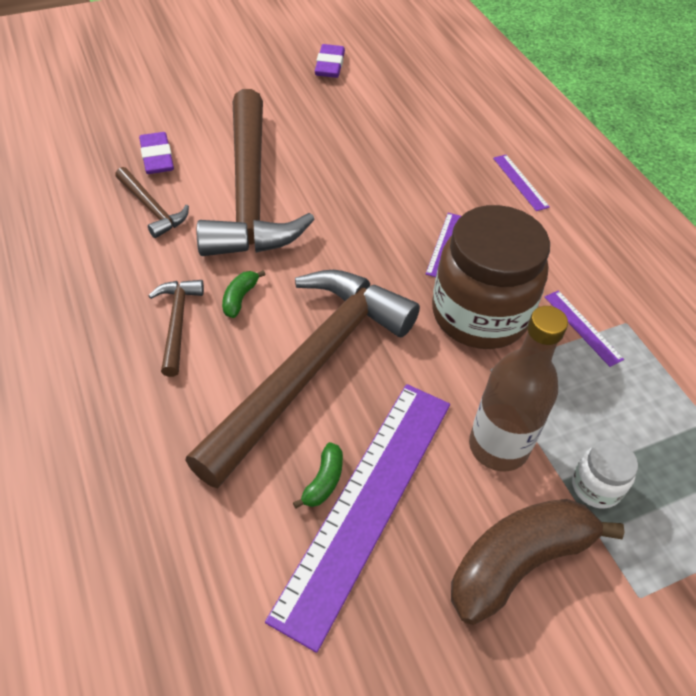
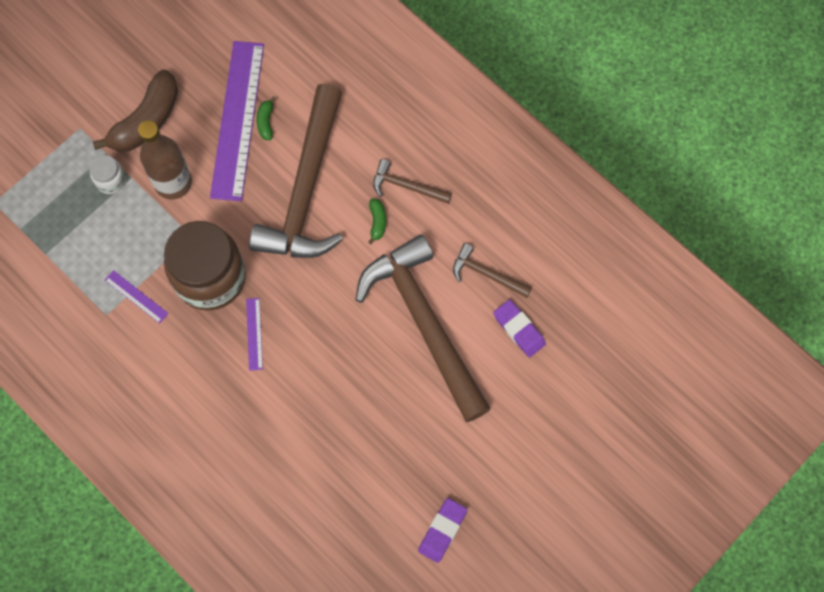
camera: 160 degrees right, 20 degrees up
(177, 323) = (406, 186): brown hammer -> brown hammer turned 135 degrees clockwise
(330, 65) = (442, 530): purple eraser -> purple eraser turned 45 degrees clockwise
(520, 182) = (213, 434): purple ruler -> none

